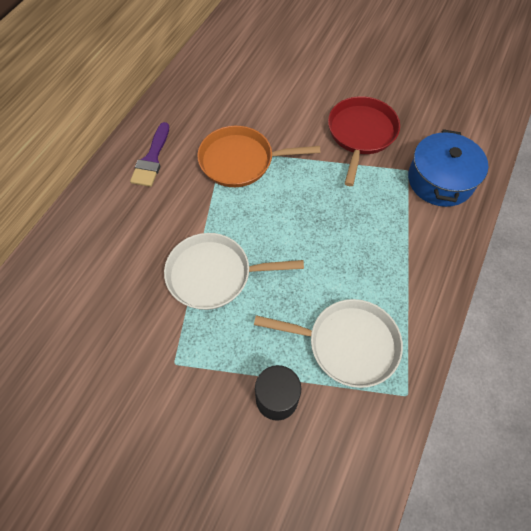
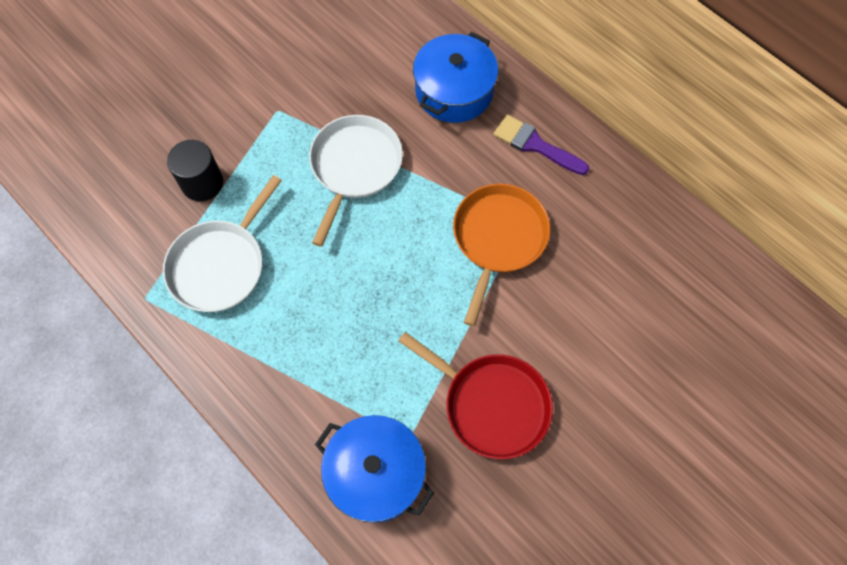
camera: 110 degrees right, 5 degrees up
(114, 225) = (454, 91): none -> blue pot

